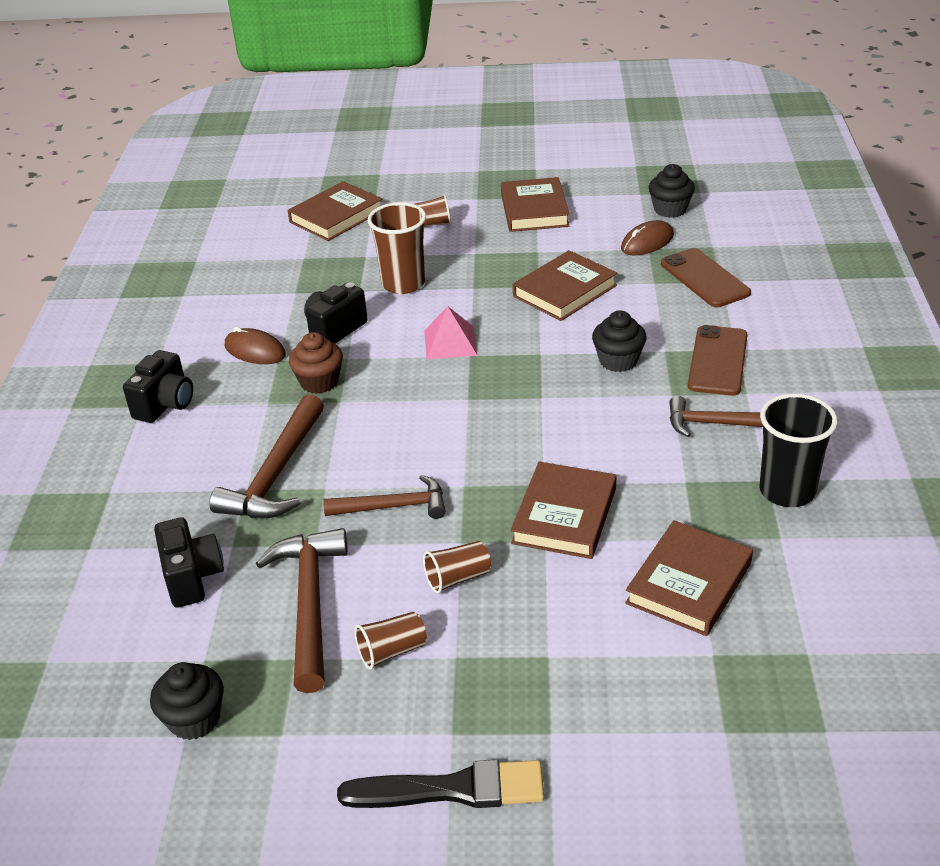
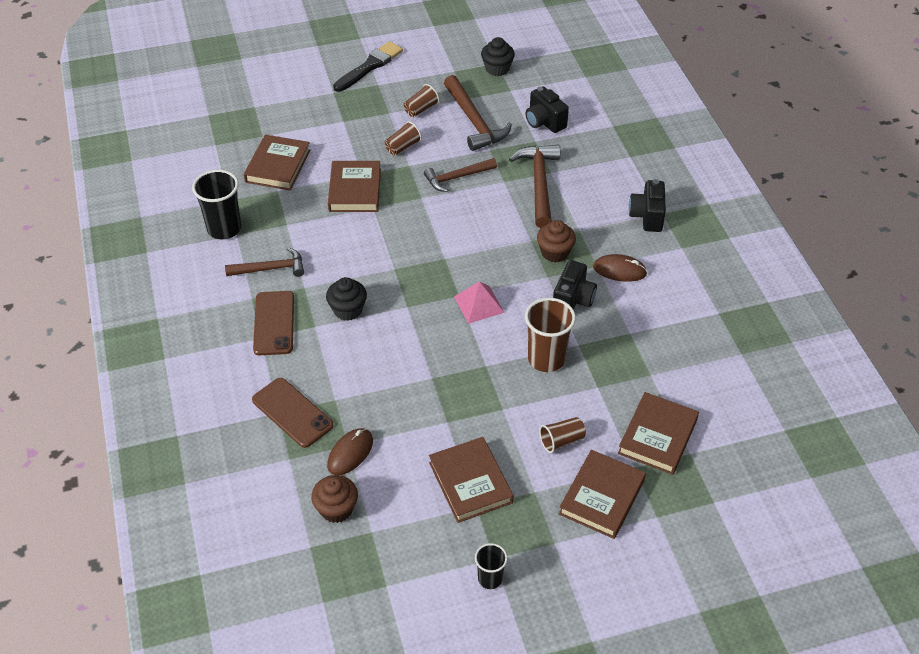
camera: 160 degrees right, 10 degrees up
(452, 789) = (369, 66): black brush -> black brush turned 150 degrees clockwise
(544, 159) = (490, 579): none -> black cup
(565, 291) = (408, 375): brown book -> brown book (601, 497)
(670, 209) = (336, 509): black cupcake -> brown cupcake

